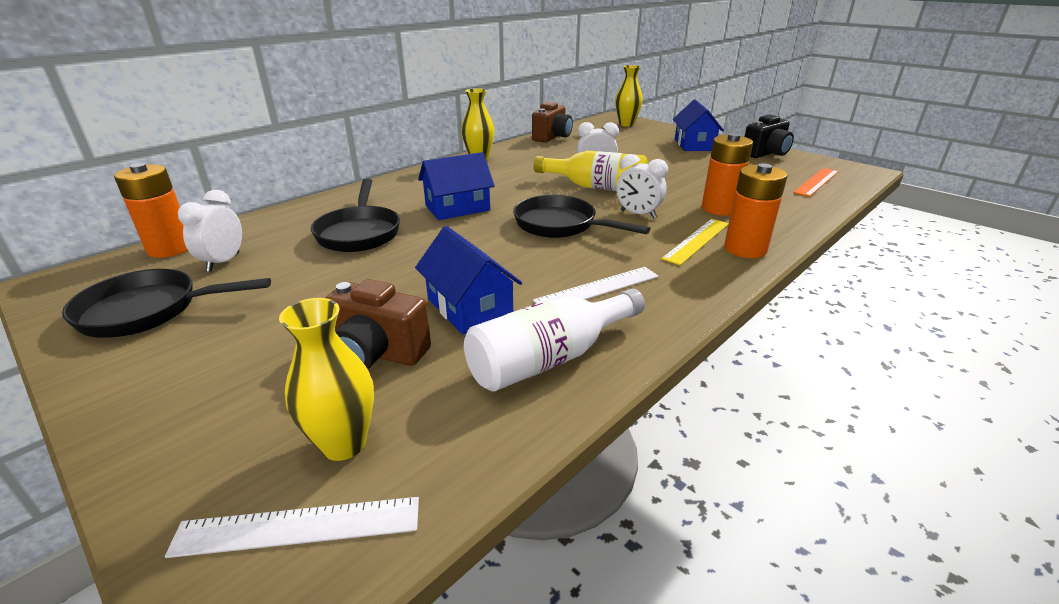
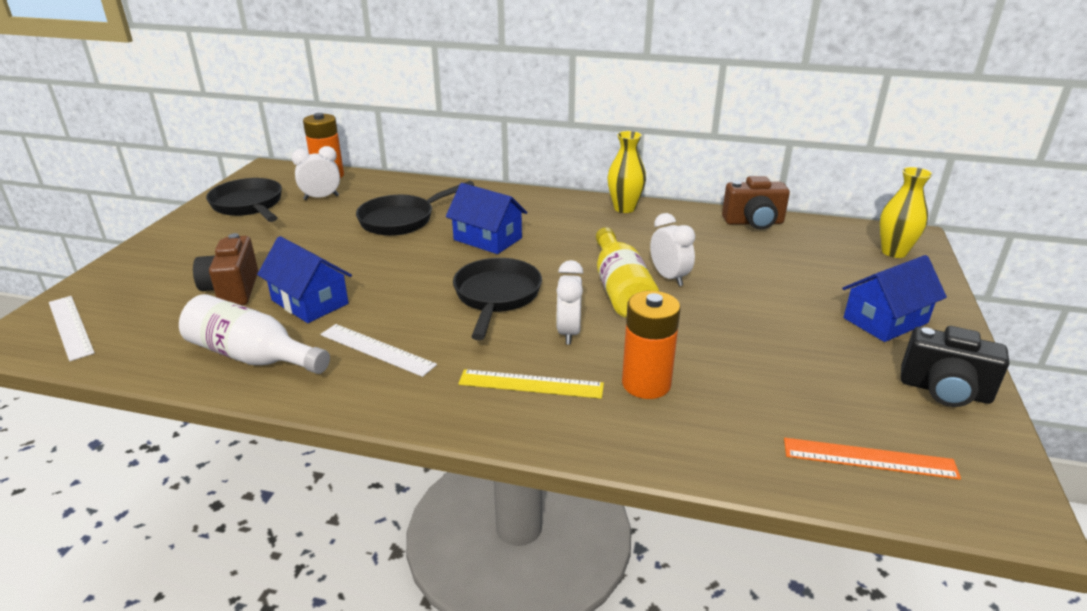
camera: 60 degrees right, 0 degrees up
(343, 444) = (137, 314): yellow vase -> none
(469, 307) = (310, 302): blue house -> blue house turned 75 degrees counterclockwise
(745, 249) = (536, 422): orange battery -> none

